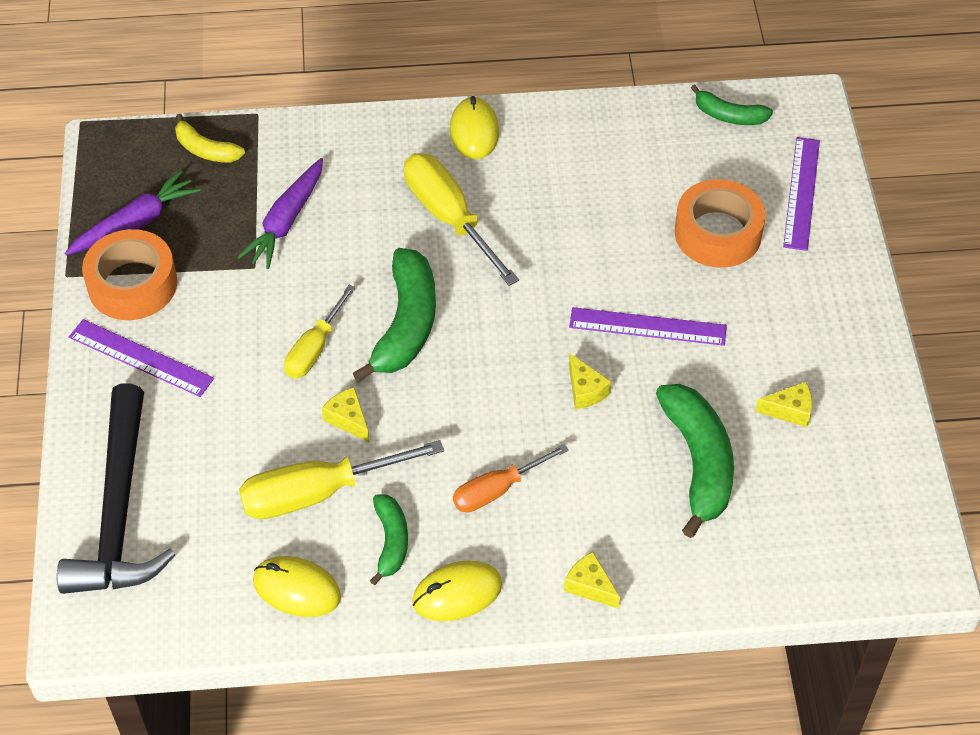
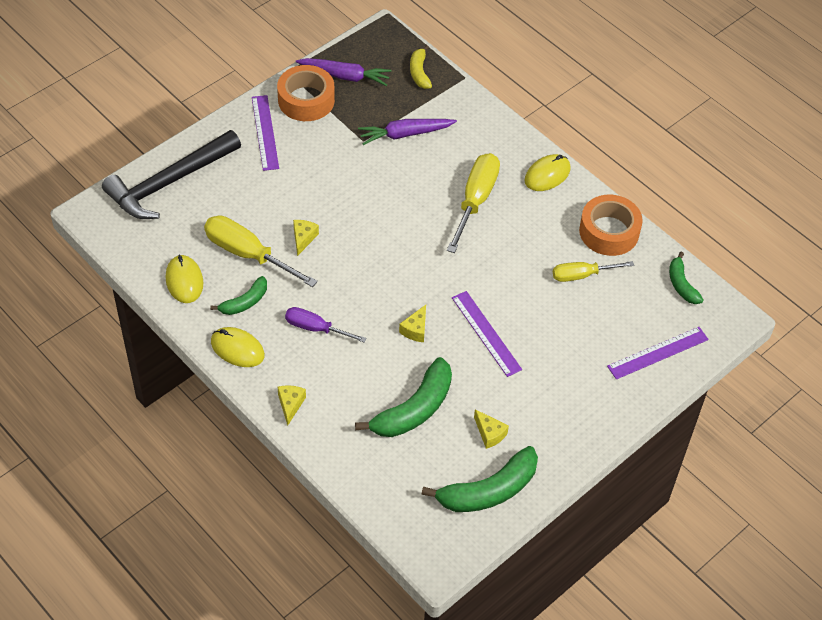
camera: 50 degrees right, 0 degrees up
(315, 348) = (335, 197): yellow screwdriver -> yellow screwdriver (582, 275)
(406, 324) = (386, 225): green banana -> green banana (488, 491)
(497, 490) = (316, 328): orange screwdriver -> purple screwdriver
(718, 233) = (586, 328): orange tape -> orange tape (609, 232)

